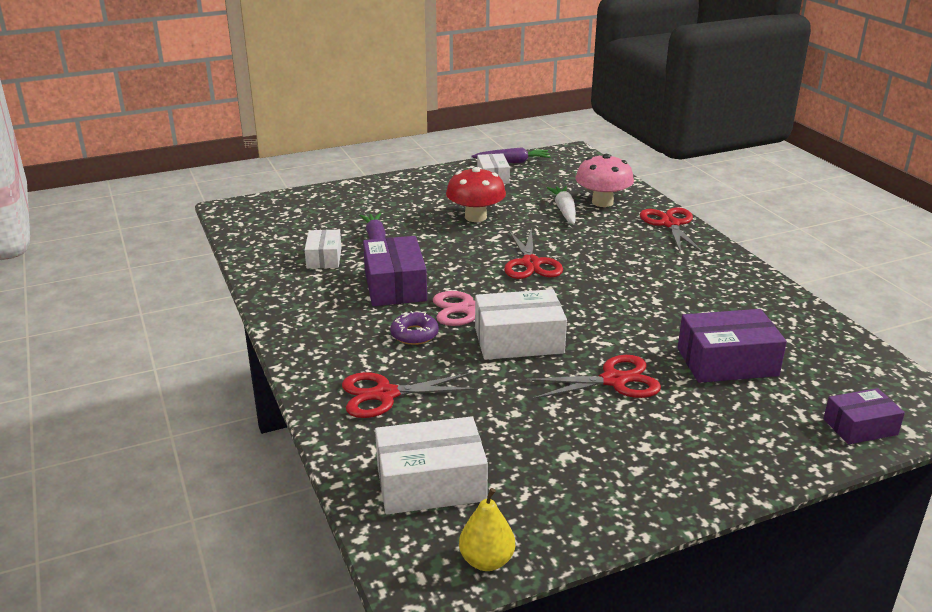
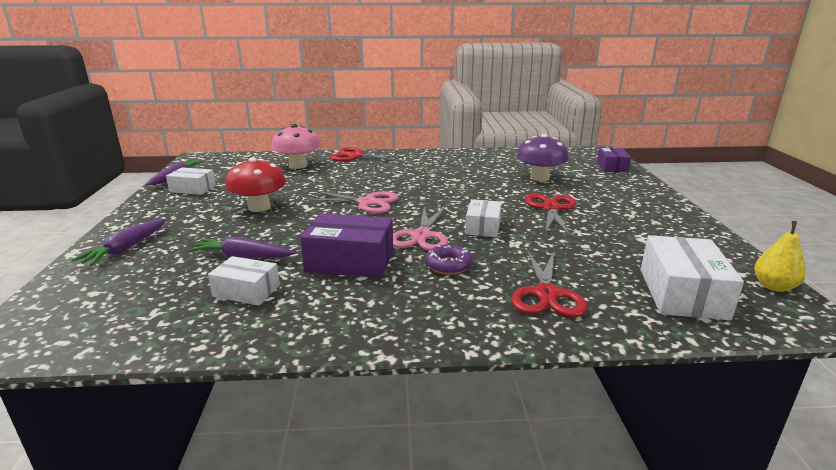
camera: 70 degrees left, 5 degrees down
(362, 195) = (126, 249): none -> purple carrot
(518, 340) = (483, 227): white box -> white box, size x0.62
(531, 263) = (367, 202): red scissors -> pink scissors
(564, 210) = (294, 178): white carrot -> none
(727, 362) = (539, 178): purple box -> purple mushroom

